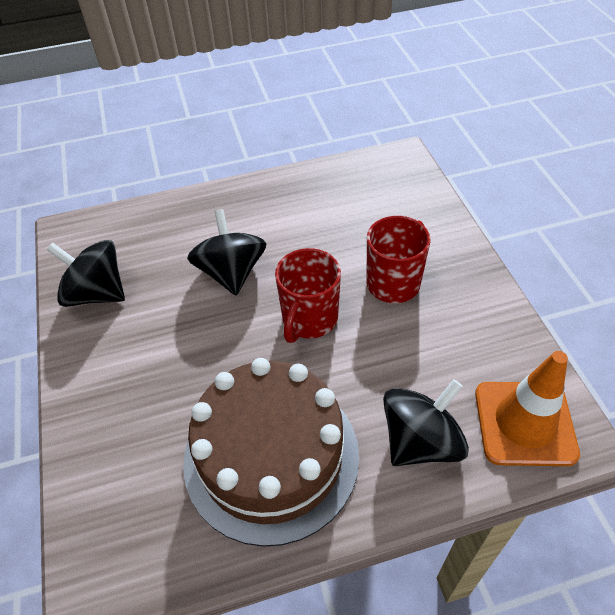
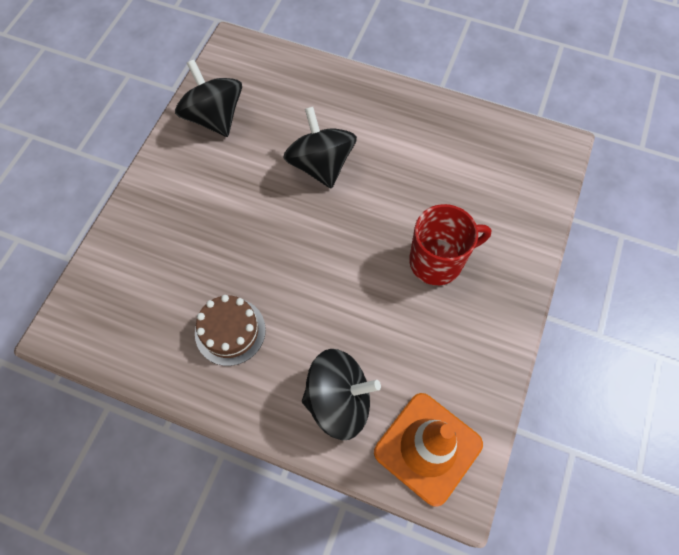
camera: 35 degrees right, 15 degrees up
(231, 272) = (321, 165): black spinning top -> black spinning top turned 45 degrees counterclockwise
(271, 456) = (230, 331): brown cake -> brown cake, size x0.47
(309, 319) = (344, 245): red mug -> none

